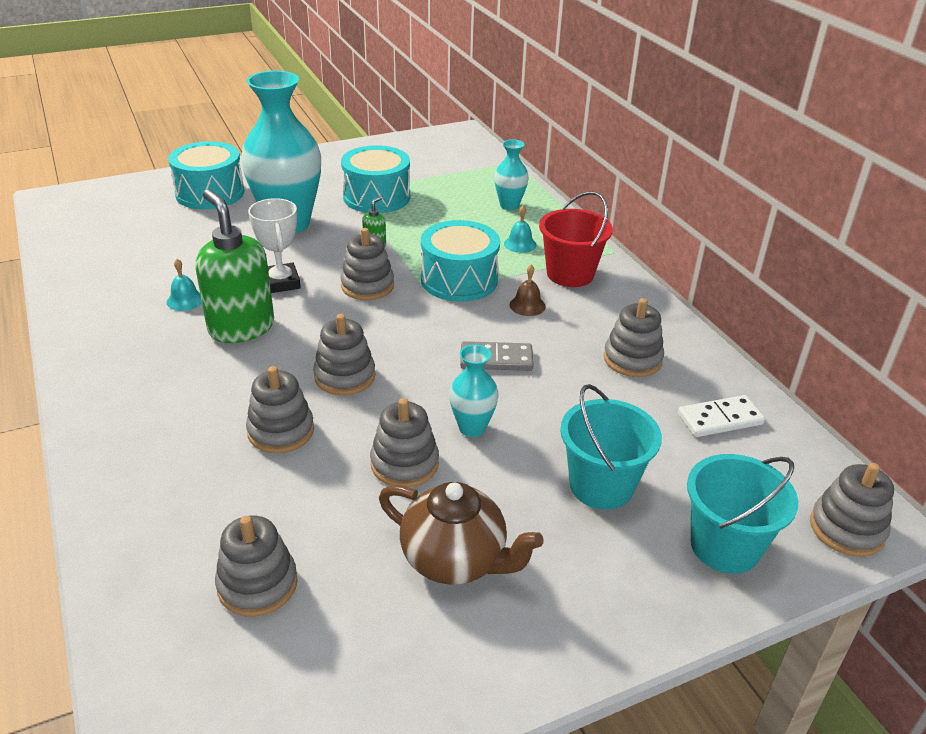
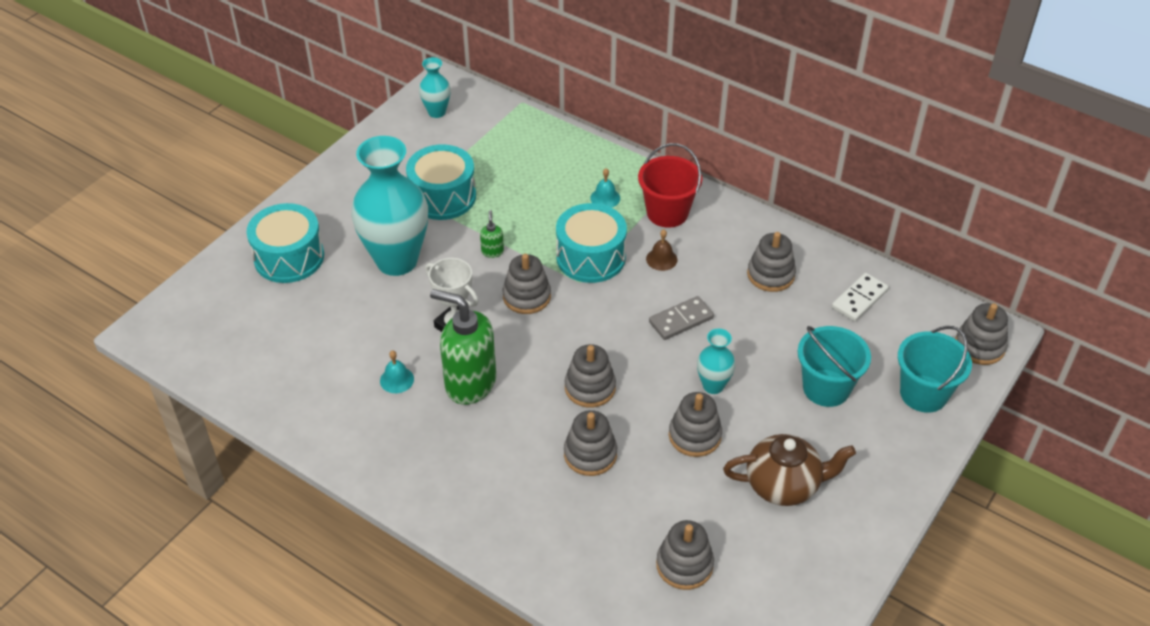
camera: 30 degrees left, 10 degrees up
(509, 205) = (561, 158): turquoise vase -> turquoise vase (437, 112)

